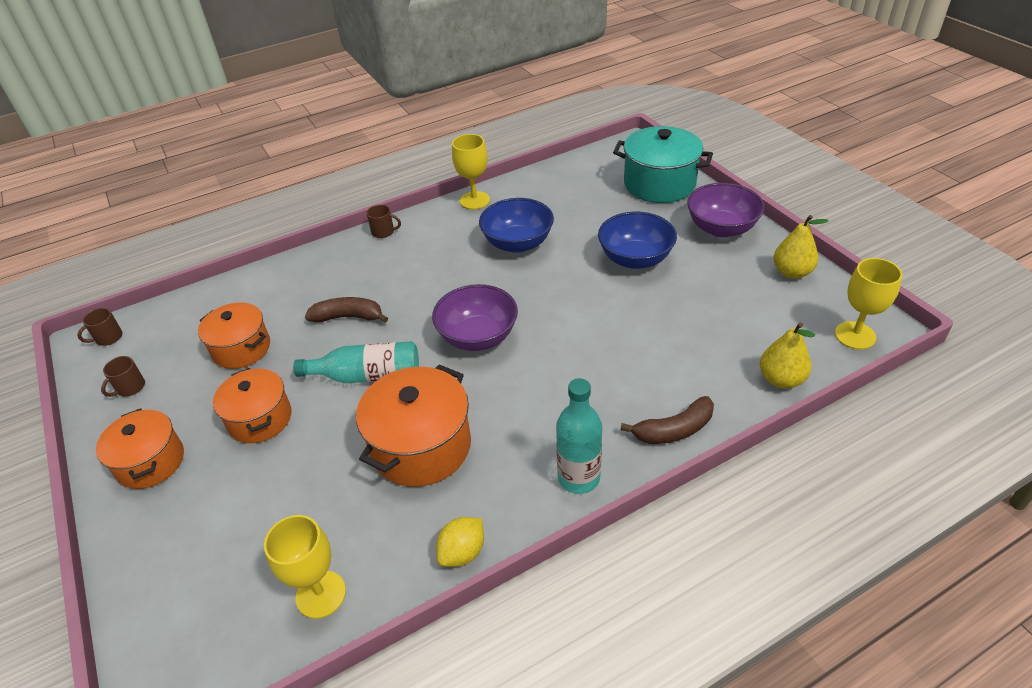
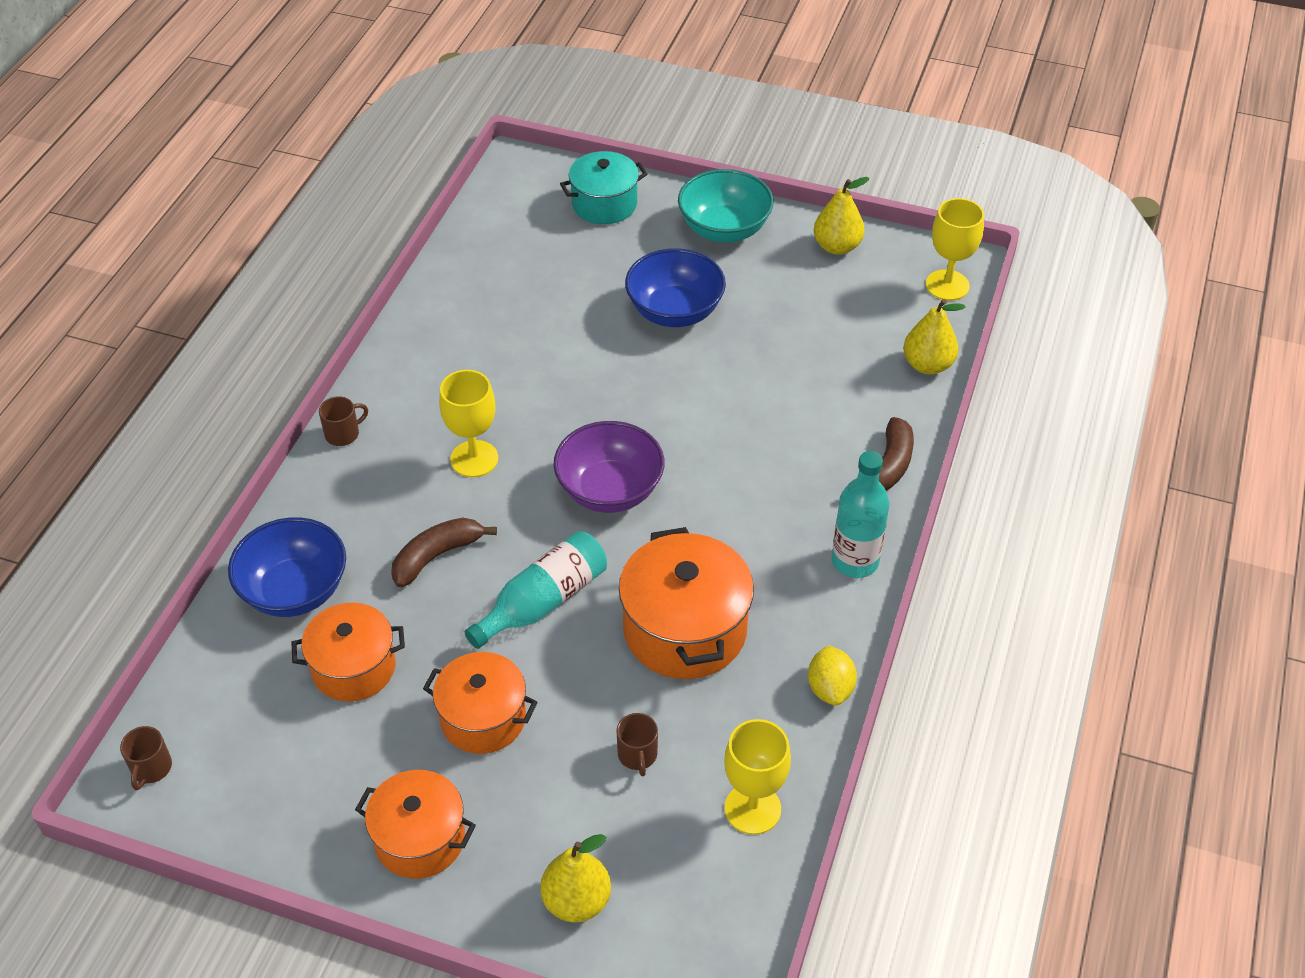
camera: 45 degrees left, 5 degrees up
(130, 387) = (274, 795): brown mug -> brown mug (637, 755)
(165, 566) = (576, 901): none -> yellow pear
(474, 200) = (409, 333): yellow goblet -> yellow goblet (474, 459)
(517, 243) = (527, 361): blue bowl -> blue bowl (295, 590)
(659, 184) = (604, 204): turquoise pot -> turquoise pot, size x0.67
(721, 228) = (724, 229): purple bowl -> turquoise bowl

